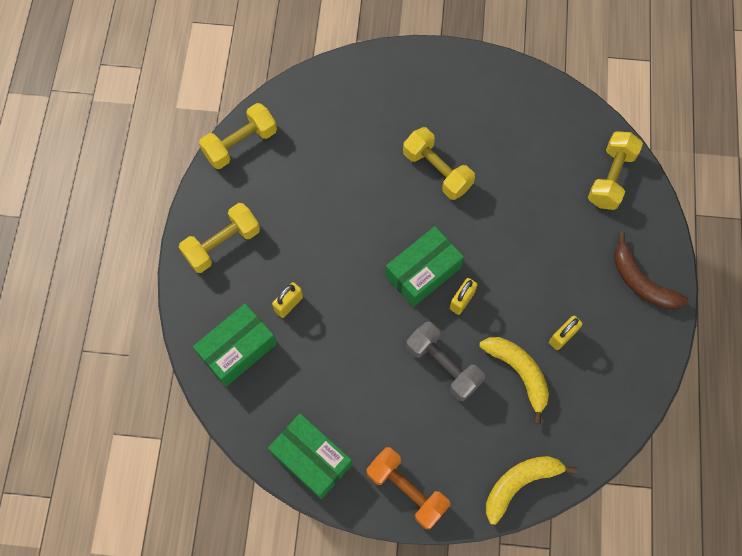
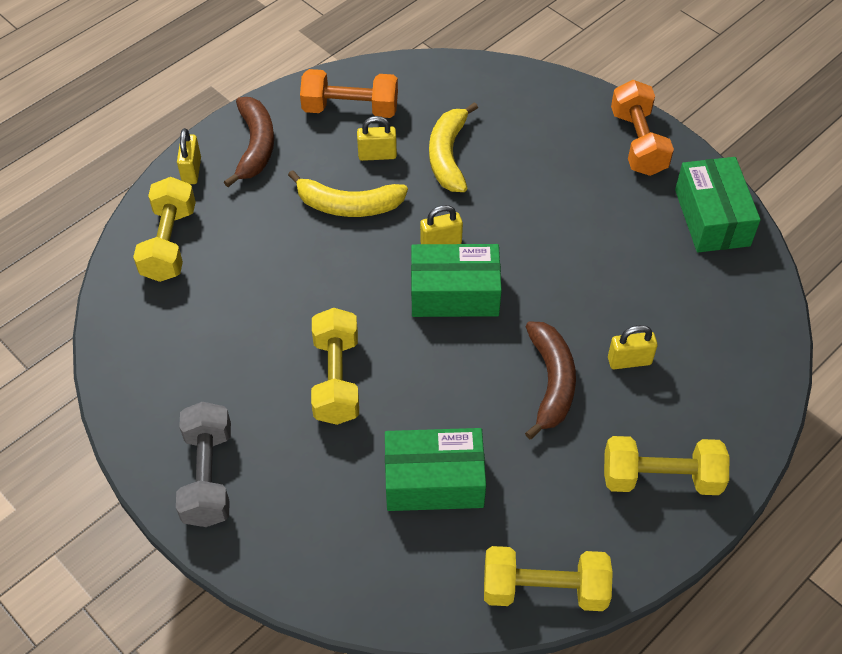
camera: 140 degrees left, 15 degrees down
(237, 349) = (721, 356): green box -> green box (434, 480)
(322, 256) = (551, 382): none -> brown banana
(443, 365) = (514, 205): grey dumbbell -> grey dumbbell (208, 476)
(519, 484) = (531, 88): yellow banana -> yellow banana (348, 205)
(611, 178) = (169, 243): yellow dumbbell -> yellow dumbbell turned 60 degrees counterclockwise
(617, 361) = (350, 109): none -> orange dumbbell
(656, 234) = (191, 171): none -> yellow padlock

